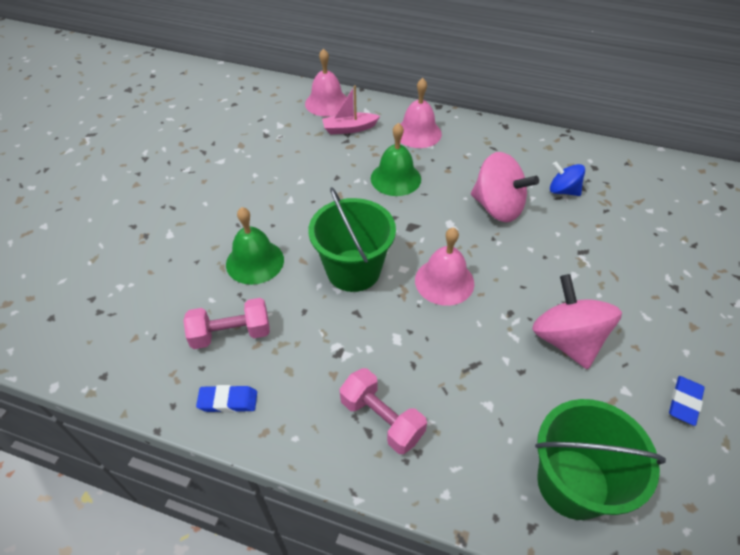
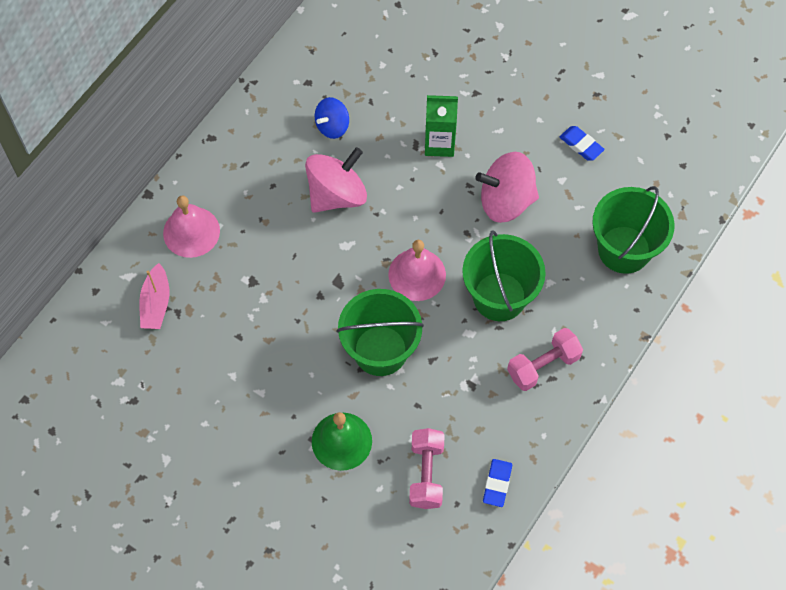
camera: 75 degrees left, 15 degrees up
(327, 103) = (93, 317): pink bell -> none
(395, 178) = (261, 277): green bell -> none
(450, 357) = (499, 296): none -> green bucket
(596, 269) = (439, 143): none -> green carton

